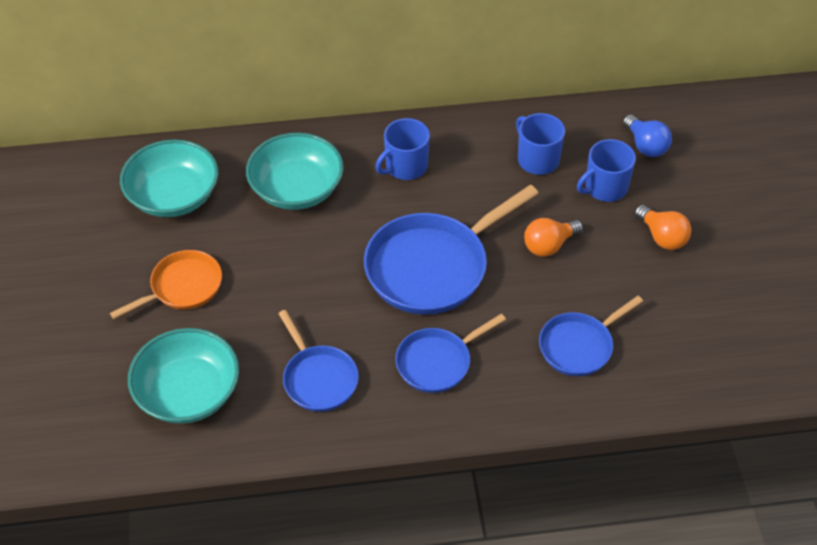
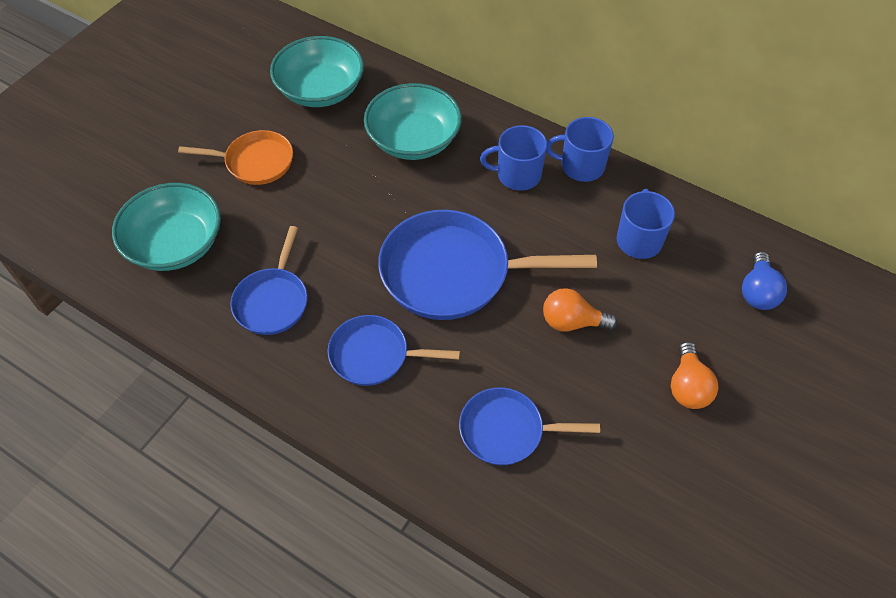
camera: 40 degrees right, 5 degrees up
(605, 187) = (677, 305): blue mug -> blue mug (581, 166)

